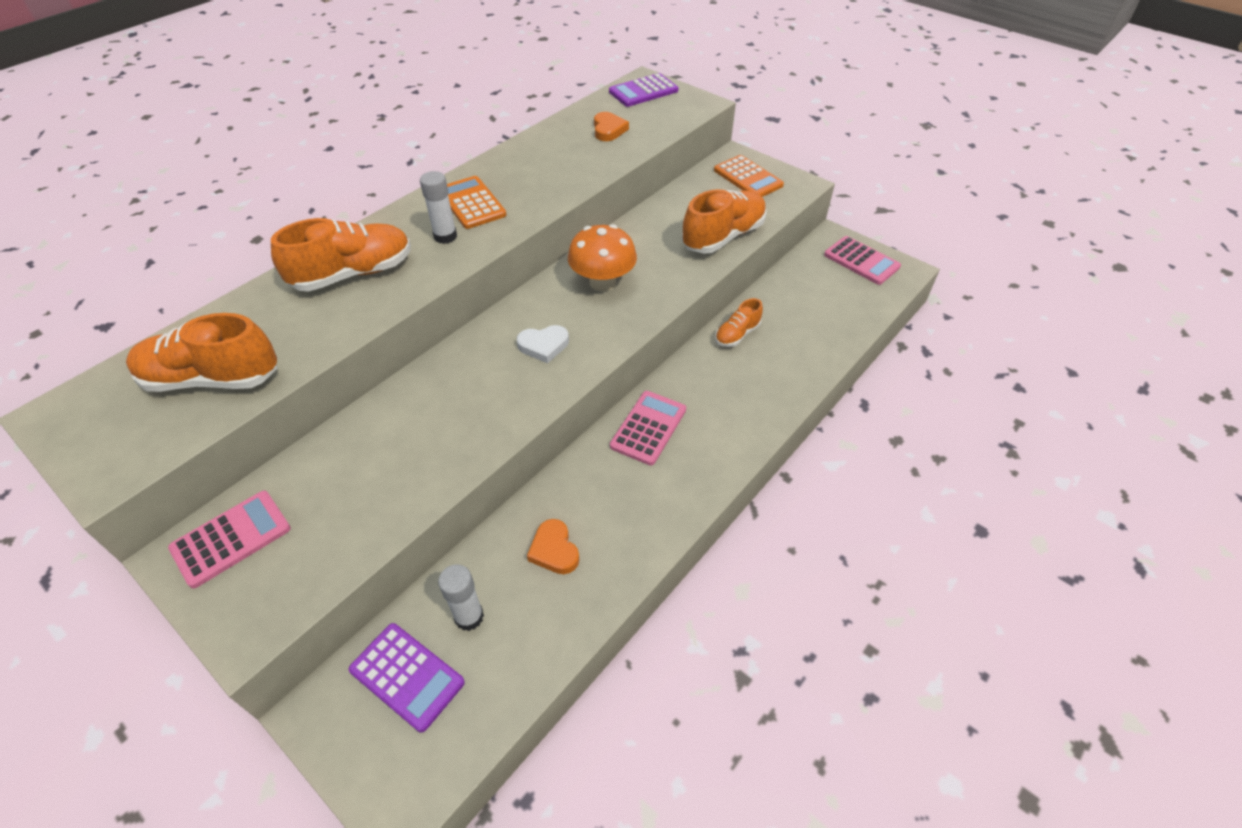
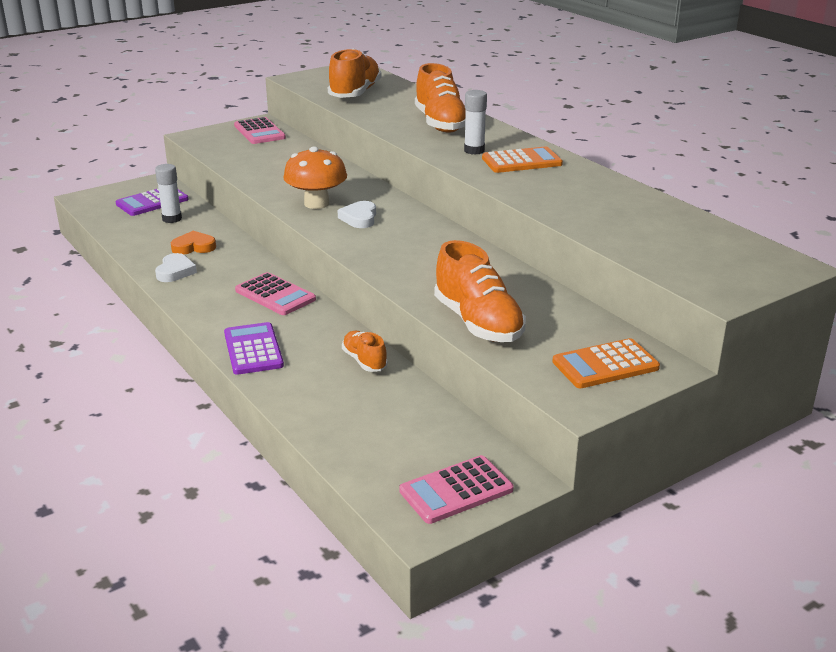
camera: 105 degrees right, 20 degrees down
(602, 282) = (430, 250): orange mushroom -> orange mushroom (316, 203)
(608, 130) = (652, 229): orange heart -> none
(626, 542) = (175, 271): none -> white heart
(643, 91) = (757, 261): purple calculator -> purple calculator (253, 349)

